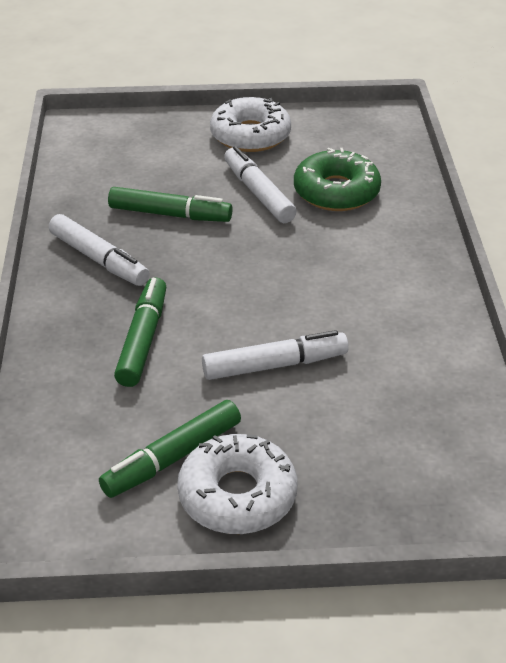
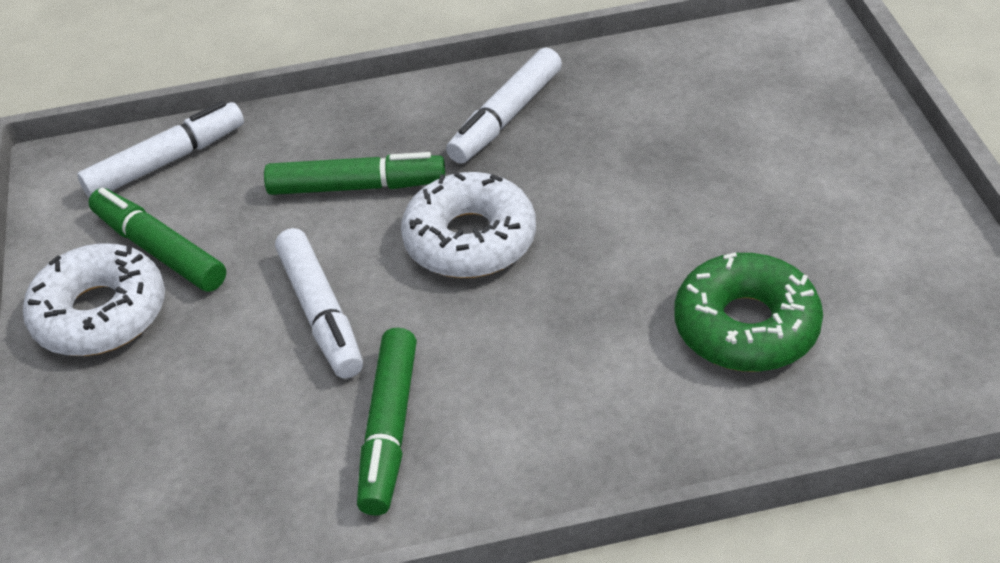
camera: 85 degrees right, 5 degrees up
(170, 214) = (623, 158): green marker -> green marker (389, 429)
(250, 135) = (869, 203): white donut -> white donut (470, 239)
(258, 193) = (707, 237): white marker -> white marker (166, 161)

